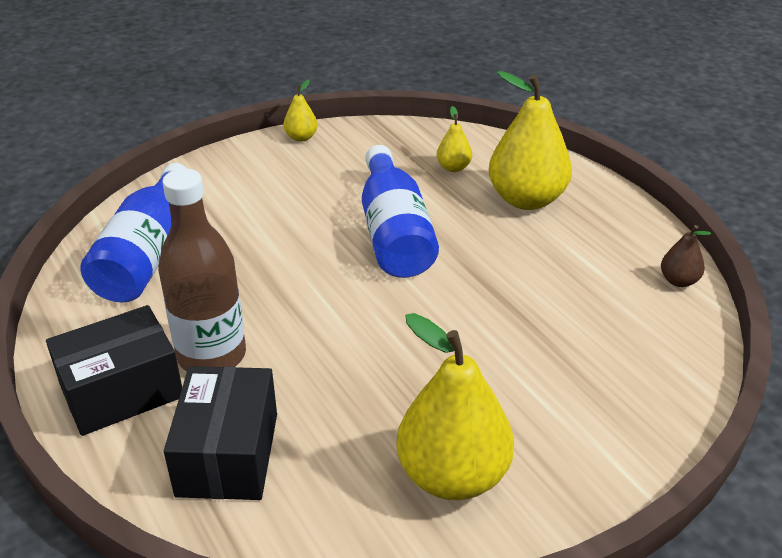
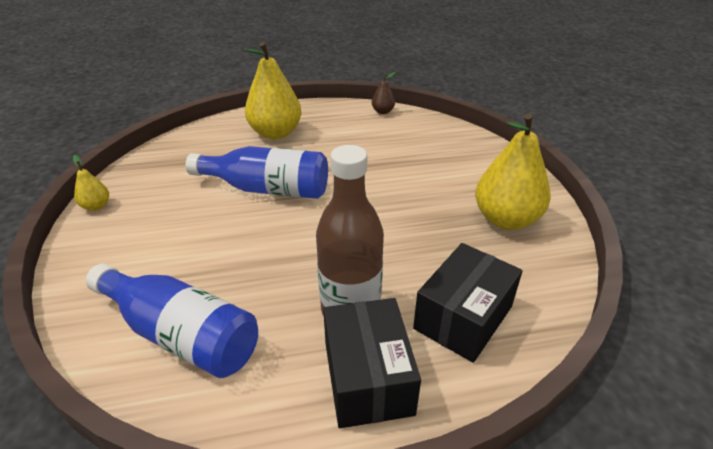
camera: 70 degrees left, 0 degrees up
(228, 454) = (463, 317): black box -> black box turned 75 degrees counterclockwise
(453, 168) = (215, 149): yellow pear -> none

